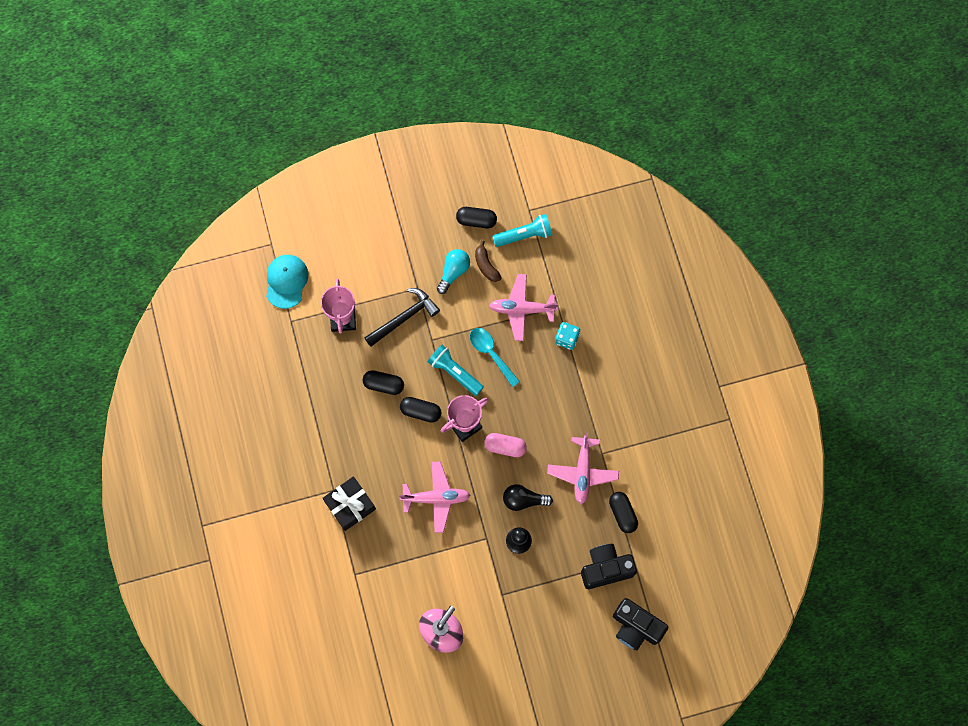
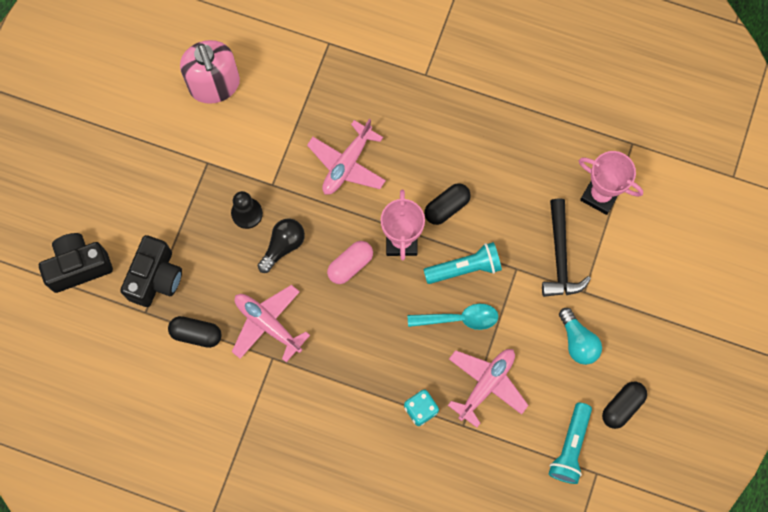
camera: 125 degrees right, 0 degrees up
(286, 281) = (680, 165): turquoise cap -> none
(350, 505) = (399, 80): black gift -> none
(383, 385) = (500, 190): black capsule -> none
(486, 265) = (562, 381): brown banana -> none

